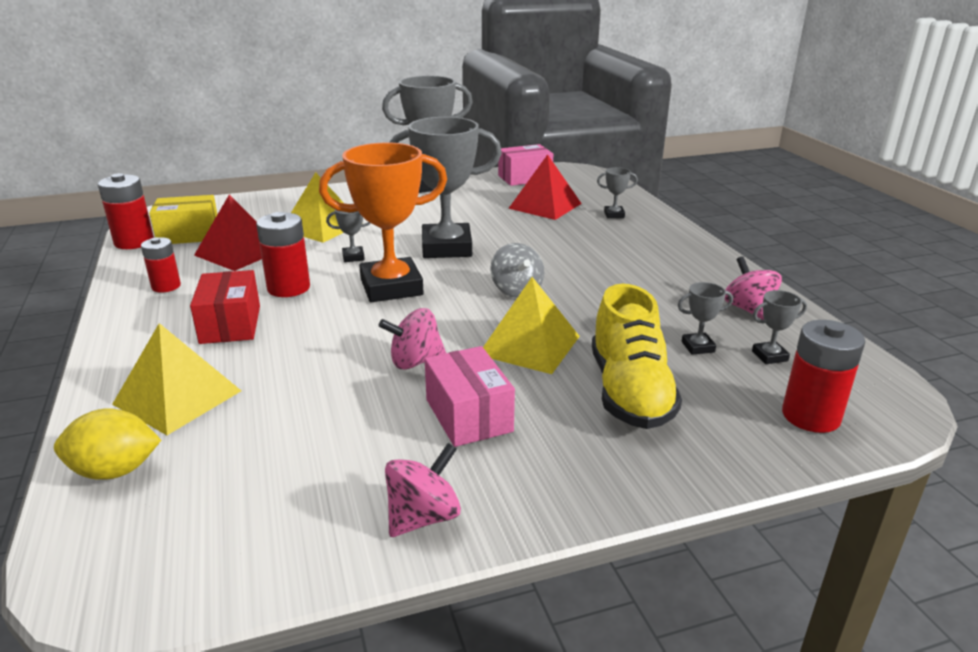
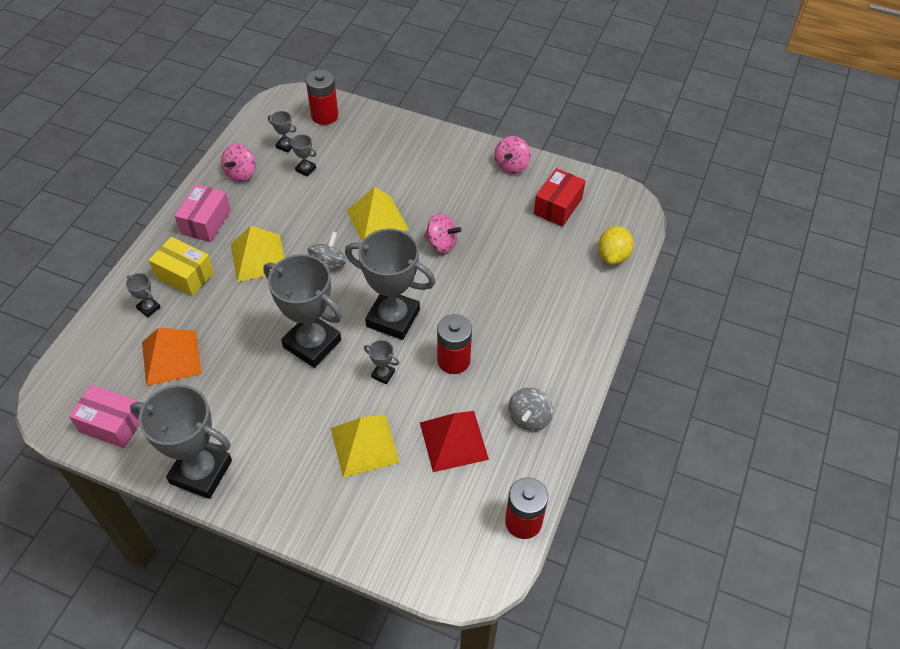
camera: 140 degrees left, 25 degrees up
(115, 471) = (613, 256): yellow lemon -> yellow lemon turned 75 degrees clockwise
(166, 286) = (529, 418): red battery -> grey spinning top
(177, 397) = (569, 289): yellow pyramid -> yellow pyramid (258, 257)
(189, 235) = (474, 505): yellow box -> yellow box (185, 275)
(230, 324) = (512, 339): red box -> red box (558, 206)
(391, 287) = (393, 318): orange trophy -> grey trophy
(423, 517) = (511, 166): pink spinning top -> pink spinning top turned 60 degrees counterclockwise
(468, 415) = (451, 197): pink box -> pink box (206, 222)
(545, 206) = (171, 357): red pyramid -> orange pyramid
(629, 392) = (372, 167): yellow shoe -> none

